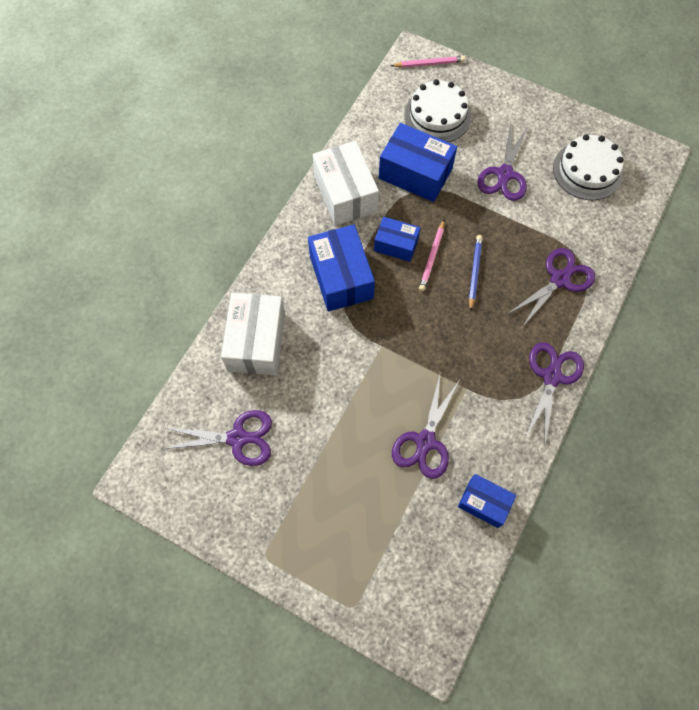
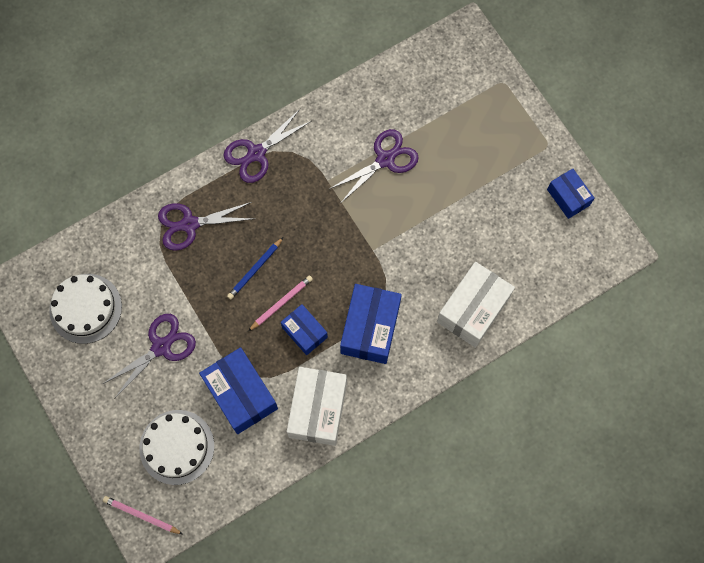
camera: 150 degrees left, 5 degrees up
(237, 438) = (527, 238): purple scissors -> none
(484, 503) = (370, 96): blue box -> blue box (568, 197)

